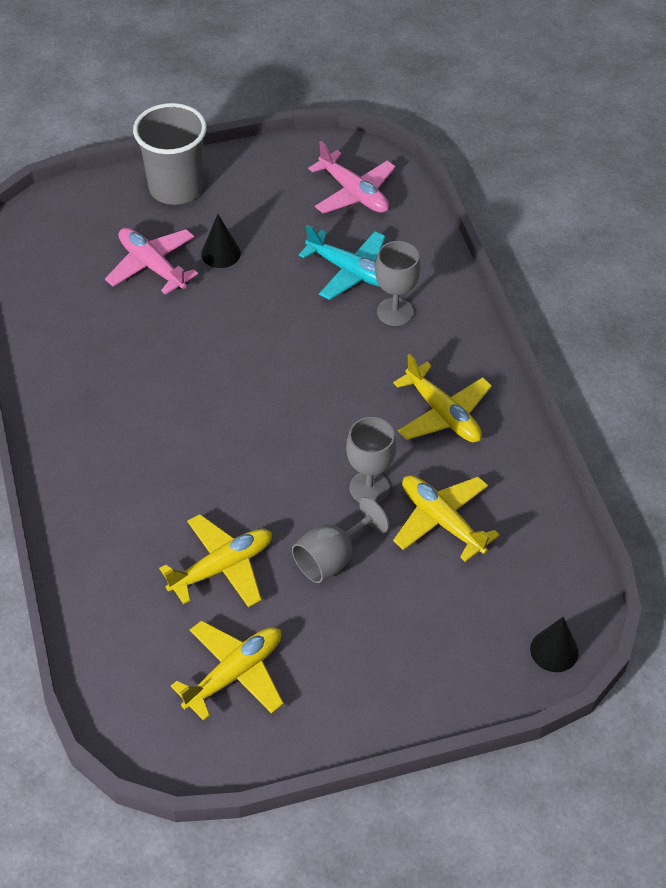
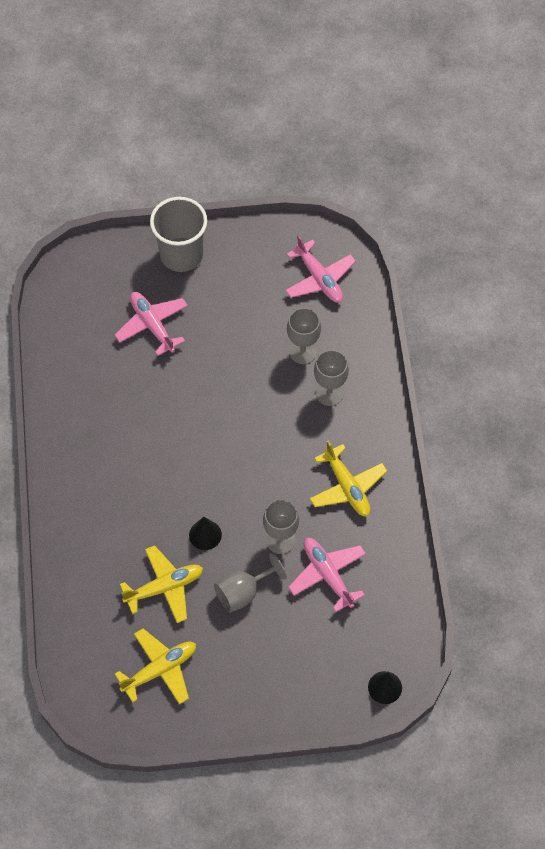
camera: 10 degrees right, 10 degrees up
(220, 253) = (206, 321): black cone -> black cone (205, 535)
(350, 271) = (303, 352): turquoise plane -> grey goblet
(442, 521) = (327, 575): yellow plane -> pink plane

